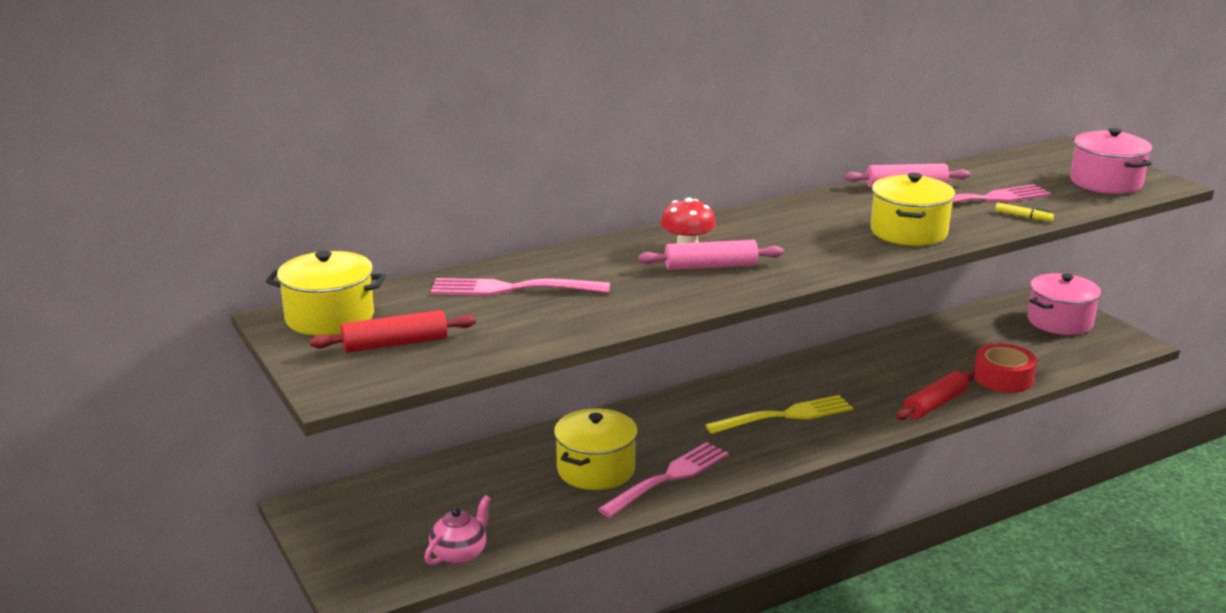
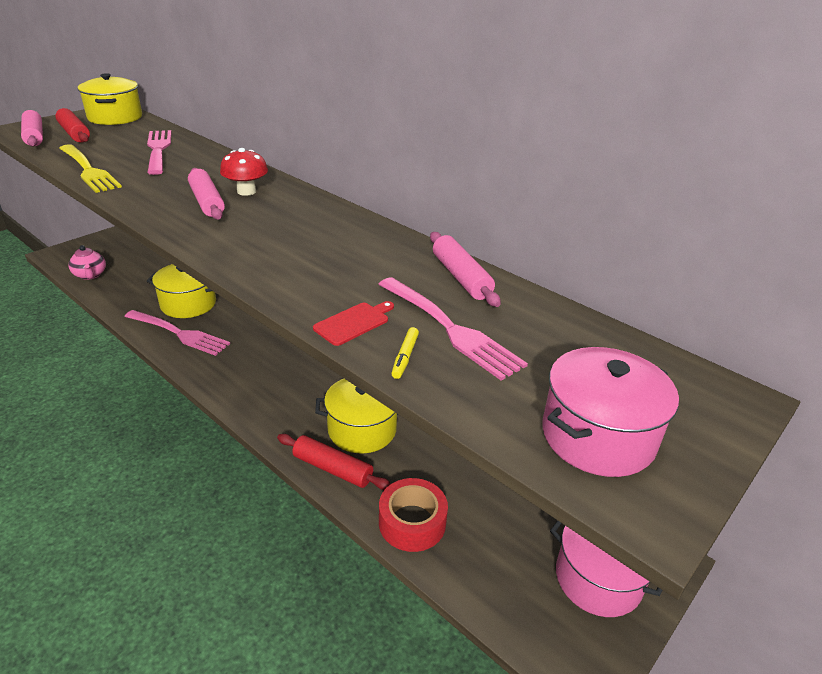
camera: 70 degrees right, 10 degrees up
(388, 372) = (34, 136): none -> pink rolling pin
(459, 553) = (90, 275): pink teapot -> pink teapot turned 45 degrees clockwise
(784, 416) = (283, 376): yellow fork -> yellow fork (88, 170)
(908, 232) = (318, 283): yellow pot -> yellow pot (362, 429)
(975, 226) = (354, 323): none -> red cutting board

